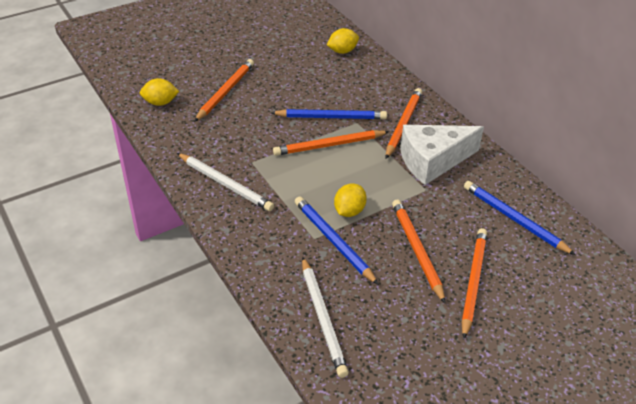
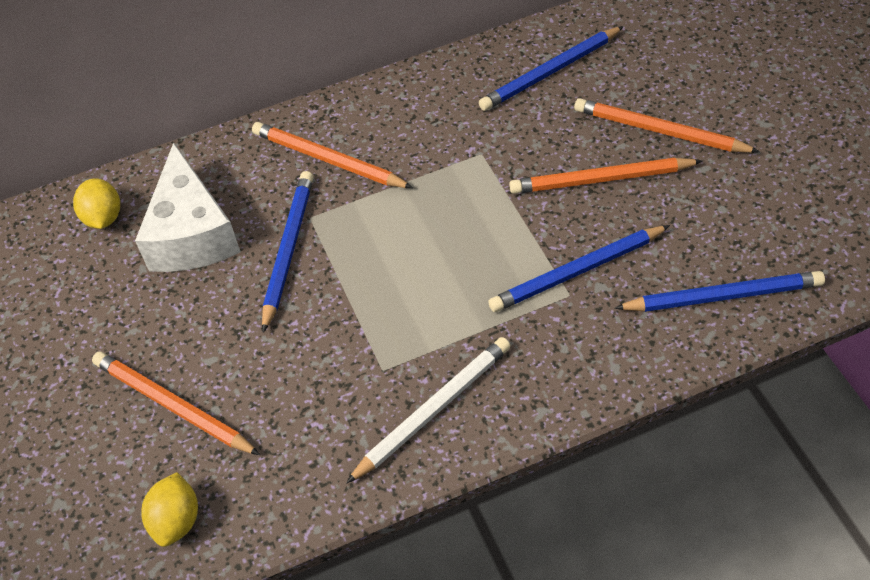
camera: 75 degrees left, 10 degrees up
(322, 318) = (722, 296): white pencil -> blue pencil
(329, 145) = (360, 258): orange pencil -> none
(349, 211) = (516, 247): yellow lemon -> none
(432, 161) = (421, 137): white cheese -> white cheese (192, 234)

